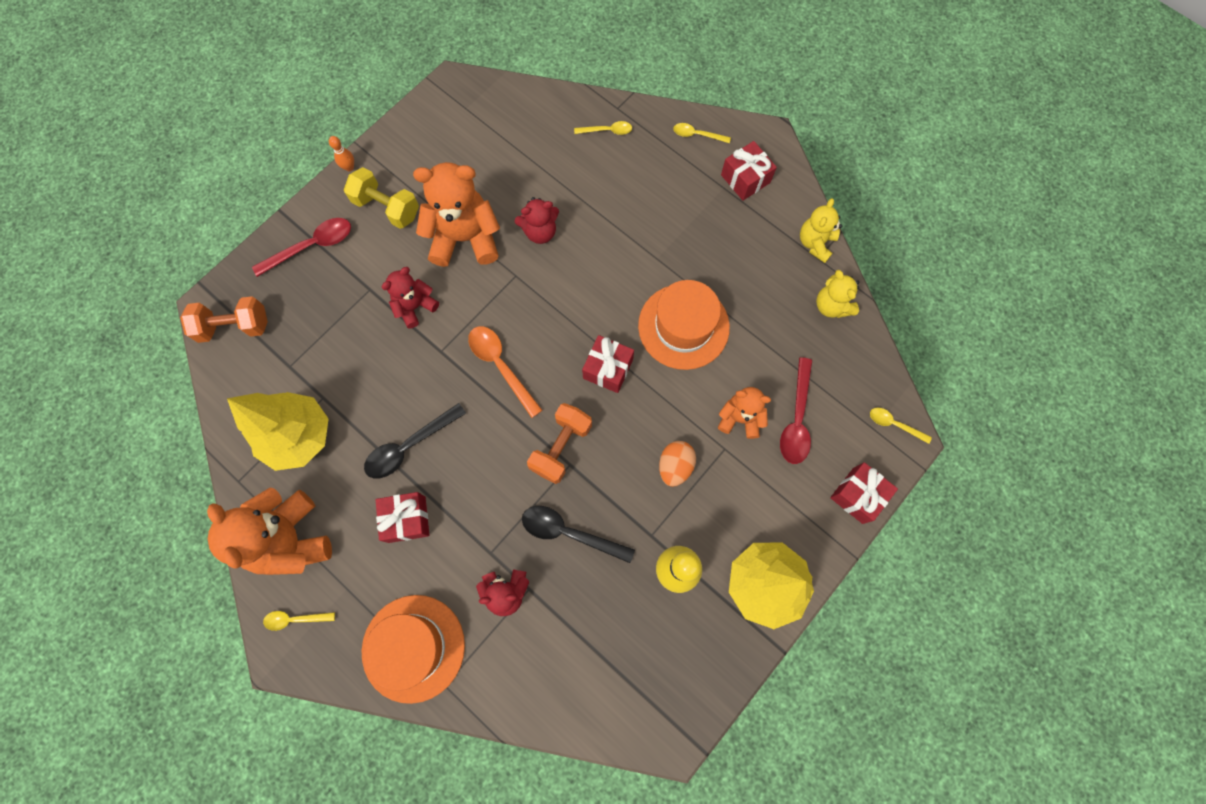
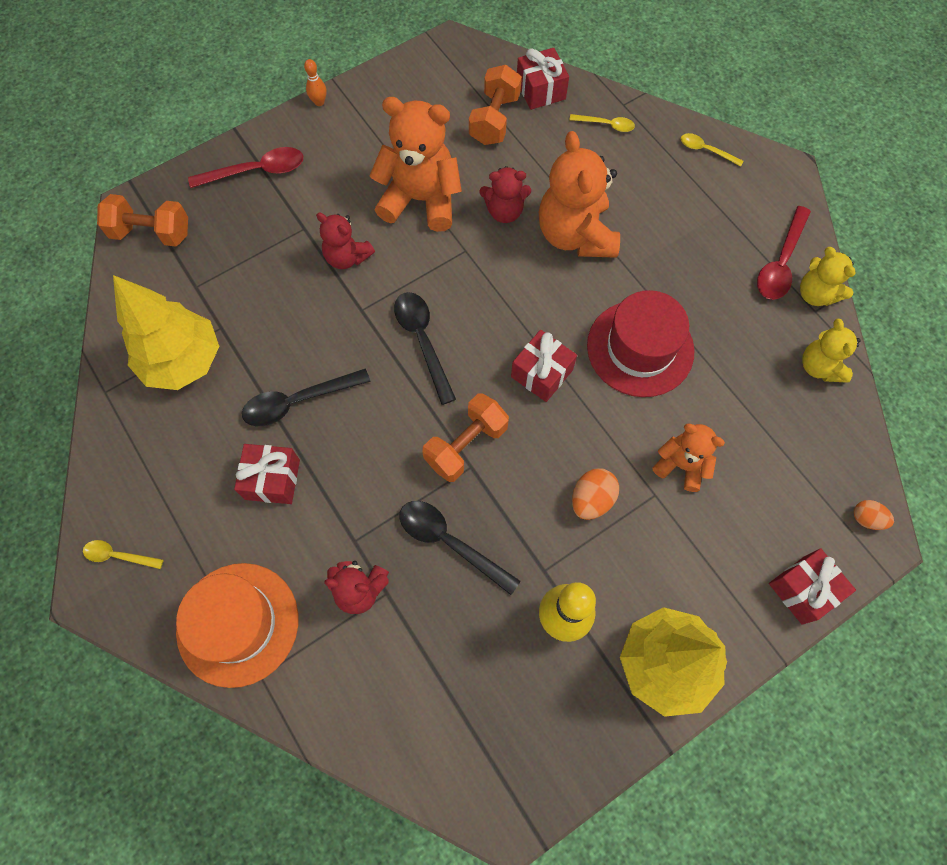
camera: 15 degrees right, 5 degrees down
(291, 539) = (141, 468): orange teddy bear -> orange teddy bear (575, 235)
(387, 208) = (346, 150): yellow dumbbell -> none
(415, 306) = (347, 257): red teddy bear -> red teddy bear turned 120 degrees counterclockwise
(501, 366) = (423, 341): orange spoon -> black spoon
(509, 148) = (494, 119): none -> orange dumbbell
(683, 326) = (640, 348): orange hat -> red hat
(745, 179) = (749, 208): red gift -> red gift (540, 90)
(796, 419) = (748, 483): red spoon -> red spoon (780, 262)
(815, 243) = (815, 294): yellow teddy bear -> yellow teddy bear turned 75 degrees counterclockwise
(894, 424) = (866, 518): yellow spoon -> orange egg

